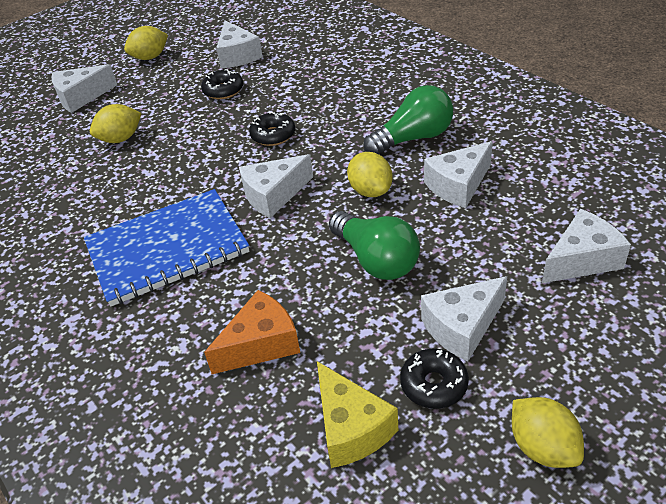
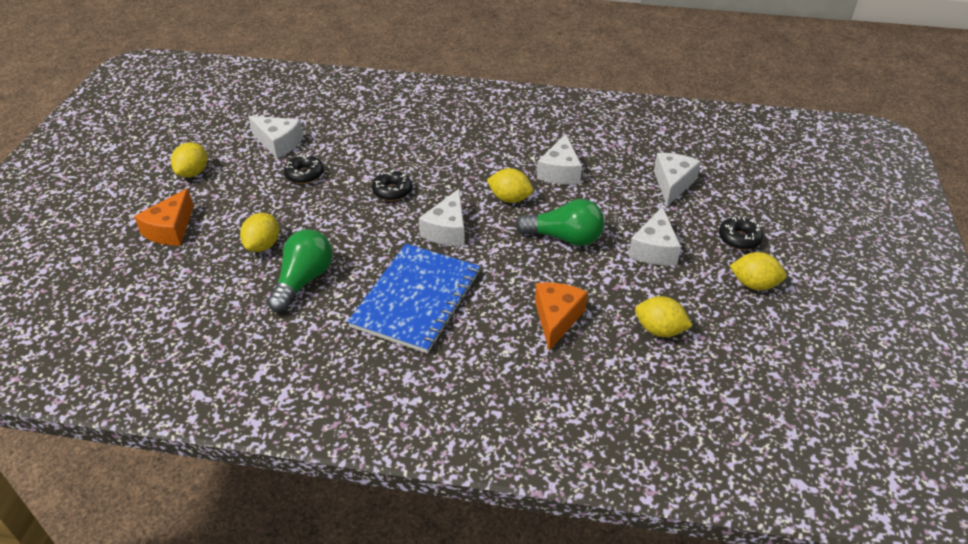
camera: 45 degrees left, 0 degrees up
(81, 97) = (170, 229): white cheese -> orange cheese
(351, 428) = (659, 330): yellow cheese -> yellow lemon
(413, 138) = (496, 153): green light bulb -> green light bulb (303, 280)
(434, 384) = (674, 285): black donut -> black donut (739, 239)

